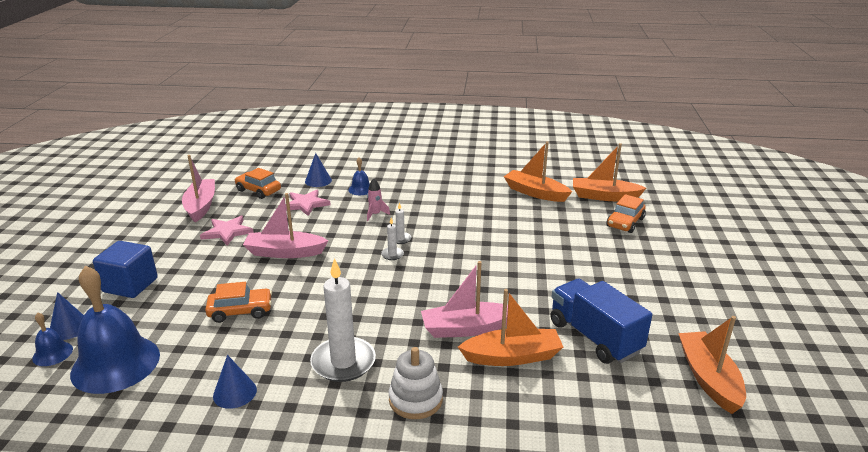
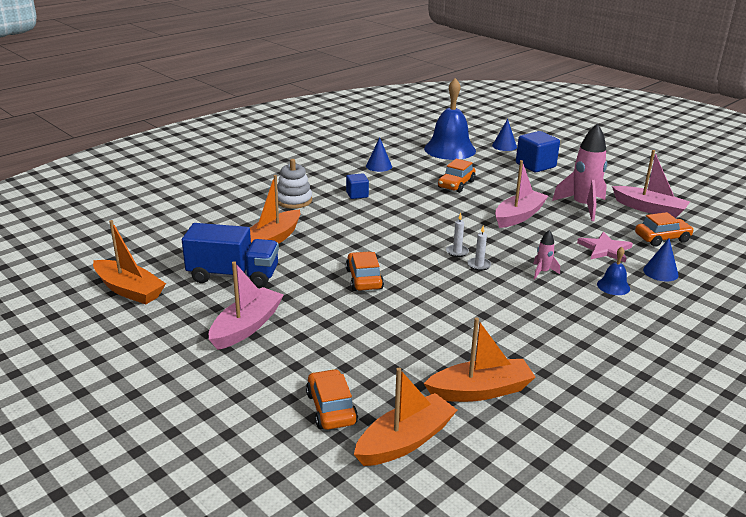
camera: 130 degrees right, 0 degrees up
(52, 353) = (482, 140): blue bell -> none
(227, 232) = (583, 206): pink star -> pink rocket
(343, 362) = (357, 194): white candle -> blue cube
(466, 328) = (322, 238): pink boat -> pink boat (246, 327)
(494, 274) = (364, 279): none -> orange car

